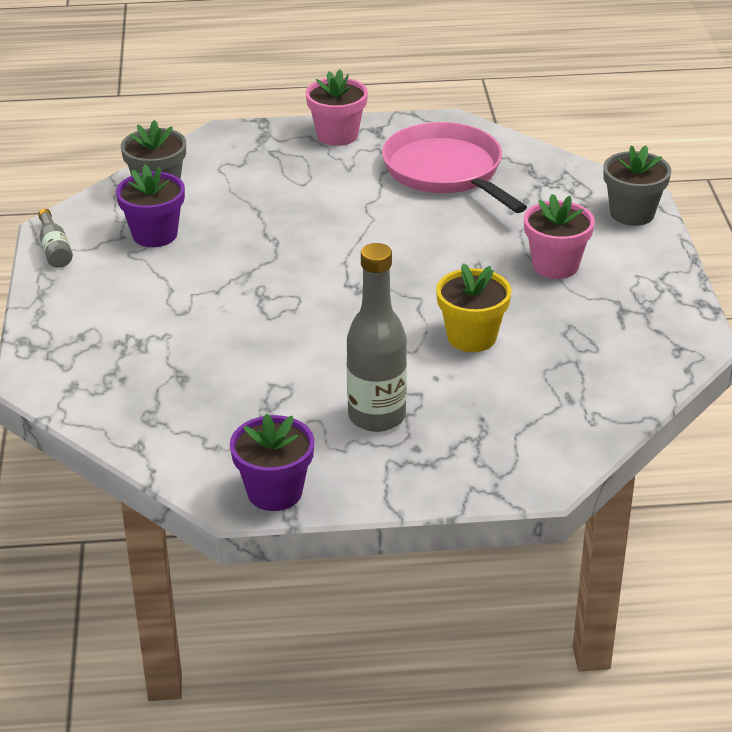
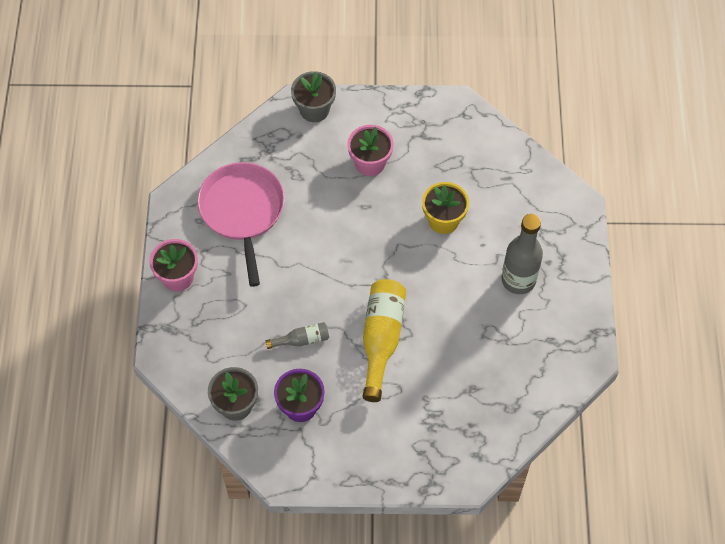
camera: 85 degrees left, 25 degrees up
(54, 249) = (311, 476): grey bottle -> grey bottle (302, 340)
(259, 292) = (381, 339): none -> yellow bottle
(274, 492) = (584, 339): purple flower pot -> none
(446, 171) = (242, 211): pink pan -> pink pan turned 105 degrees clockwise

